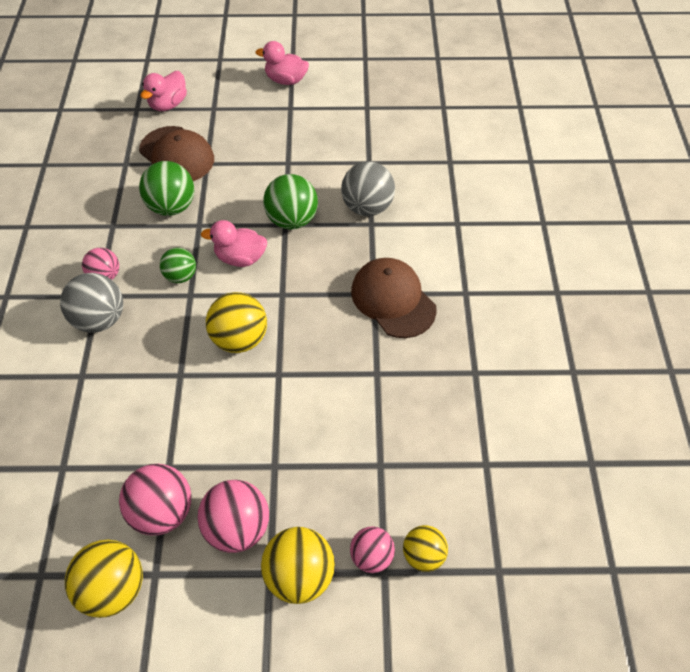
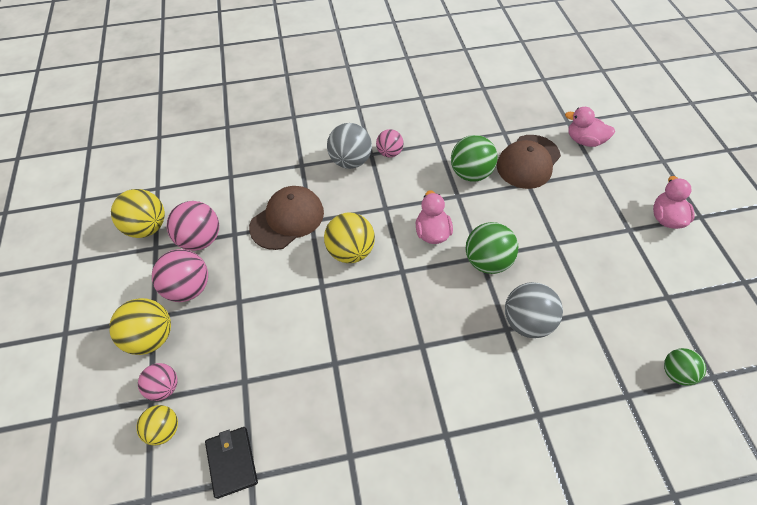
camera: 80 degrees right, 0 degrees up
(181, 276) = (402, 197): green ball -> green ball (676, 373)
(393, 299) = (419, 364): brown cap -> brown cap (287, 219)
(468, 482) = (232, 462): none -> black wallet

